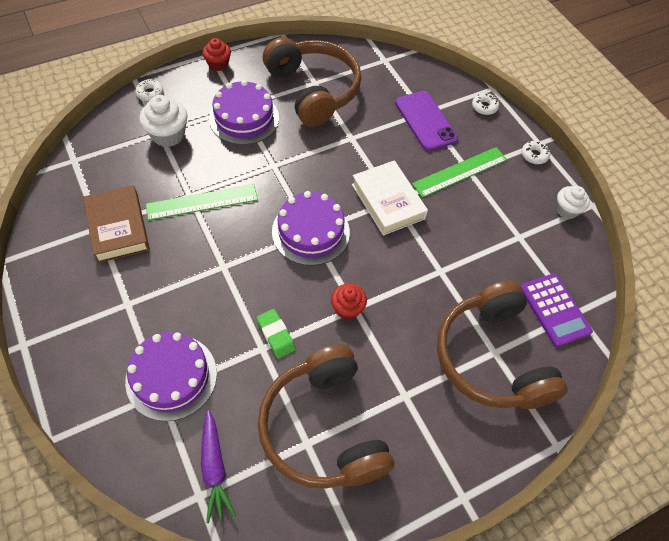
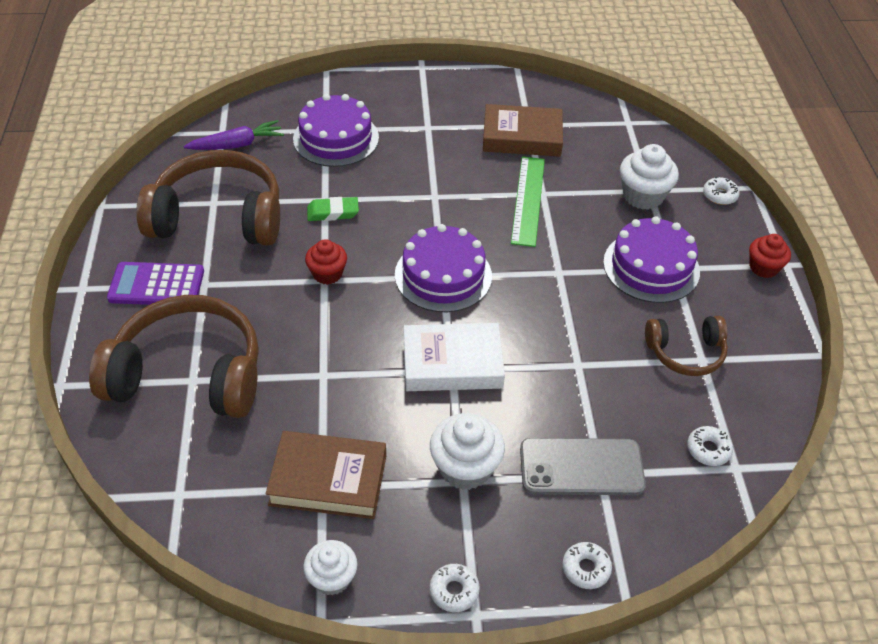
camera: 115 degrees right, 10 degrees down
(214, 468) = (237, 145): purple carrot -> purple carrot turned 150 degrees clockwise
(313, 90) = (685, 352): brown headphones -> brown headphones, size x0.53
(380, 72) = (708, 449): none -> white donut
(425, 121) = (581, 467): purple phone -> grey phone
(460, 172) = (465, 467): green ruler -> white cupcake
(513, 235) = (328, 480): none -> brown book
(554, 310) = (198, 470): purple calculator -> purple calculator (156, 285)

